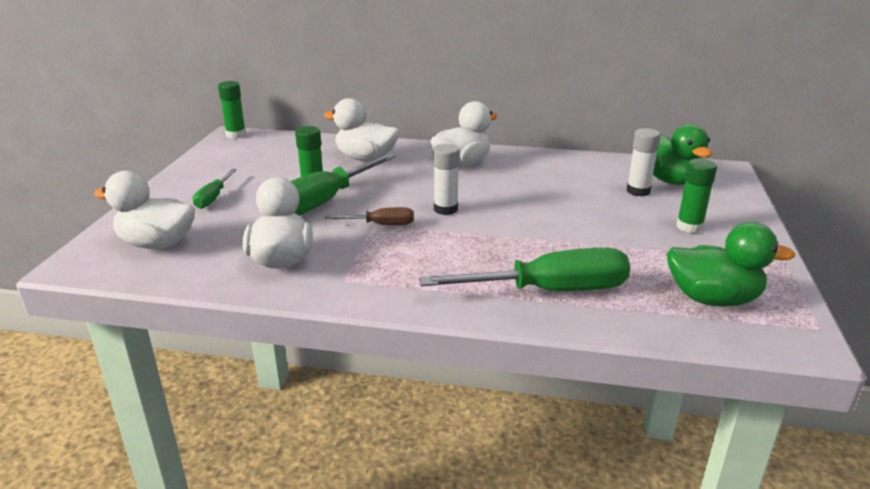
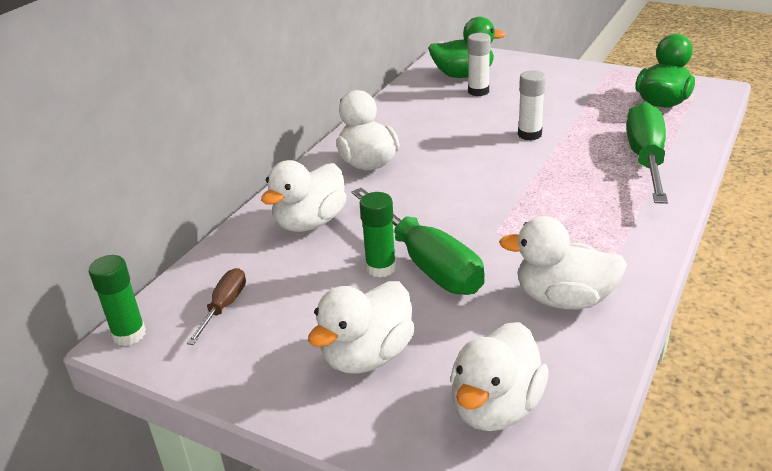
camera: 70 degrees left, 5 degrees up
(213, 198) = (367, 356): green screwdriver -> white duck
(381, 225) = (499, 227): brown screwdriver -> brown screwdriver (224, 307)
(445, 209) = (477, 186): white glue stick -> white glue stick (529, 134)
(689, 227) = (551, 86): green glue stick -> none

